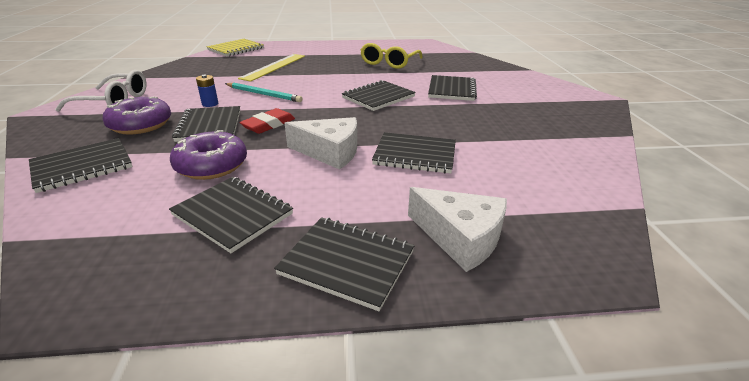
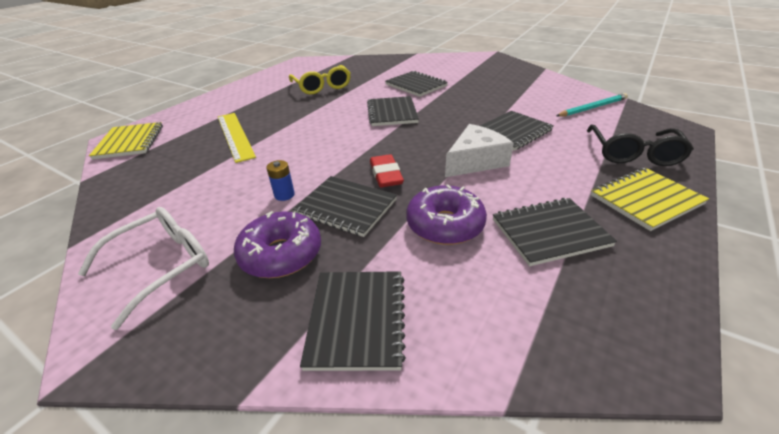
camera: 50 degrees left, 5 degrees up
(263, 94) = (305, 159): turquoise pencil -> turquoise pencil (592, 108)
(347, 263) = (646, 200): black notebook -> yellow notebook
(460, 237) = (633, 153): white cheese -> black glasses

